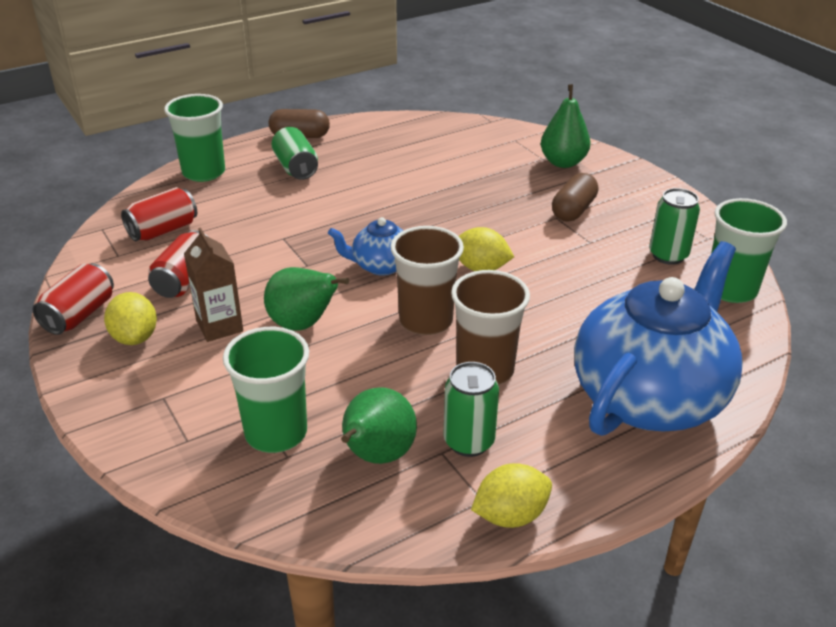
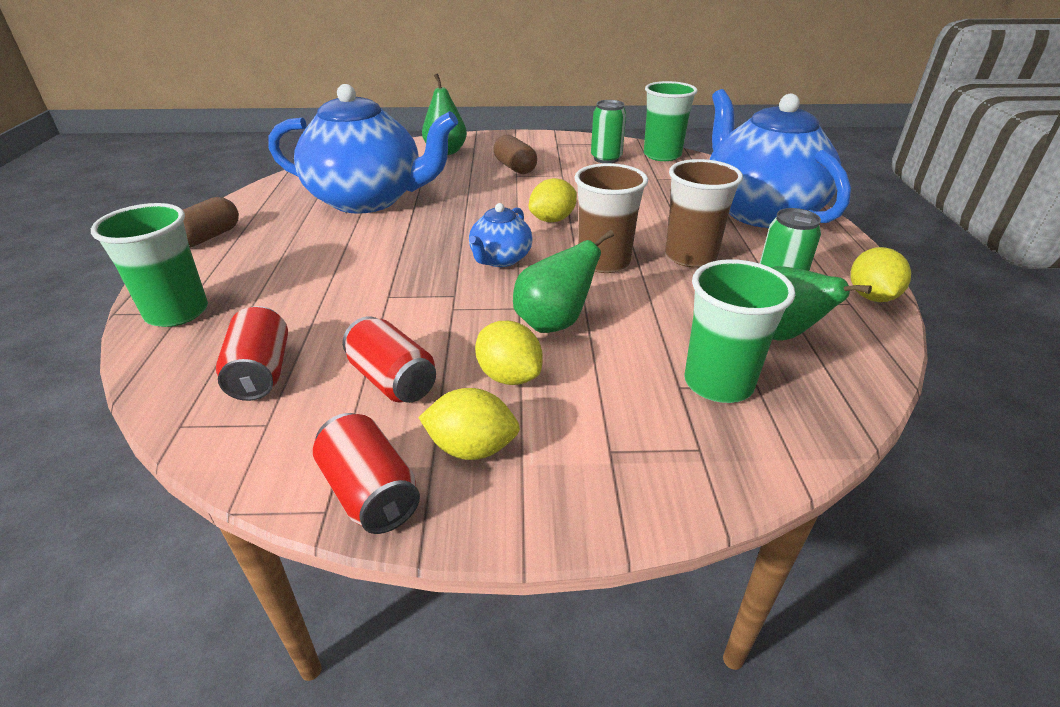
camera: 60 degrees left, 0 degrees up
(219, 326) = (509, 376): brown carton -> yellow lemon
(296, 168) = (266, 255): green can -> none
(422, 167) = (368, 199): none -> blue teapot

